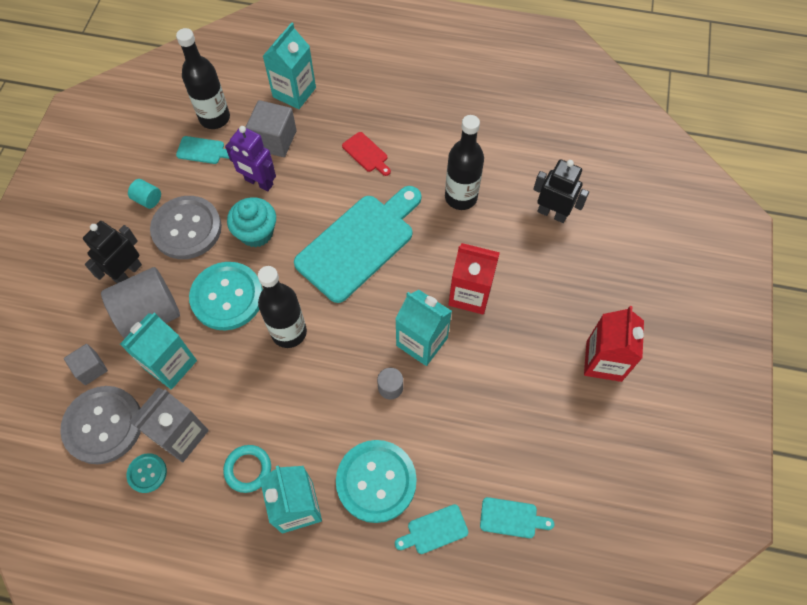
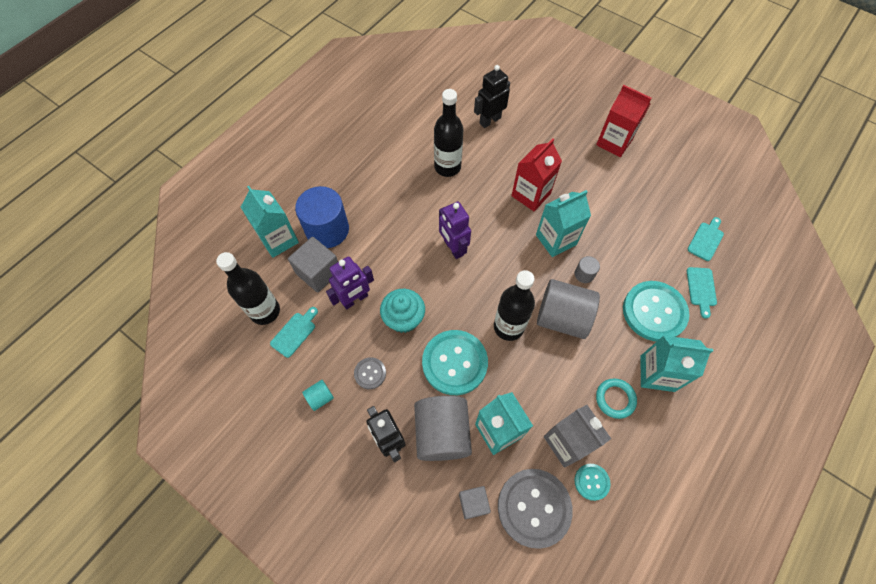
camera: 65 degrees left, 0 degrees up
(187, 229) = (370, 373): grey button -> grey button, size x0.48
(323, 382) = (562, 317): none -> grey cylinder
(325, 125) = (327, 229): none -> blue cylinder
(359, 244) = (453, 248): turquoise cutting board -> purple robot
(366, 154) = (373, 211): red cutting board -> none

